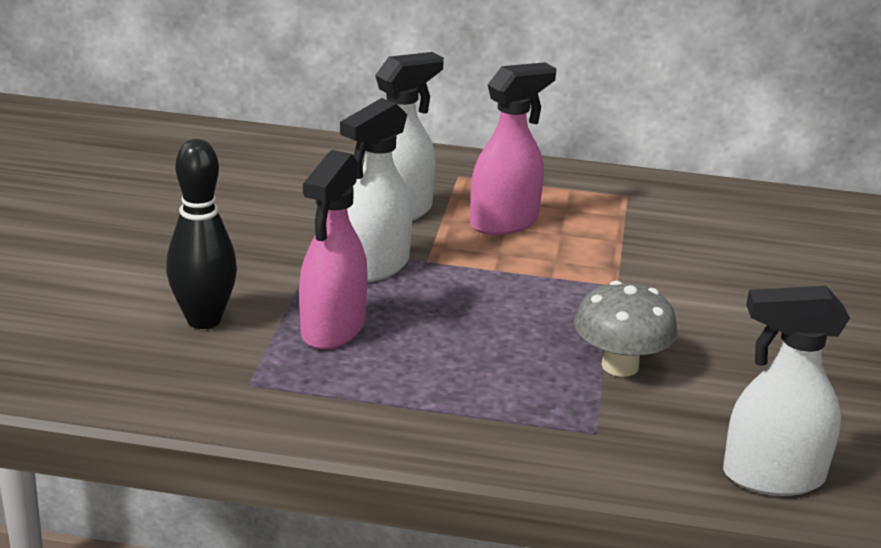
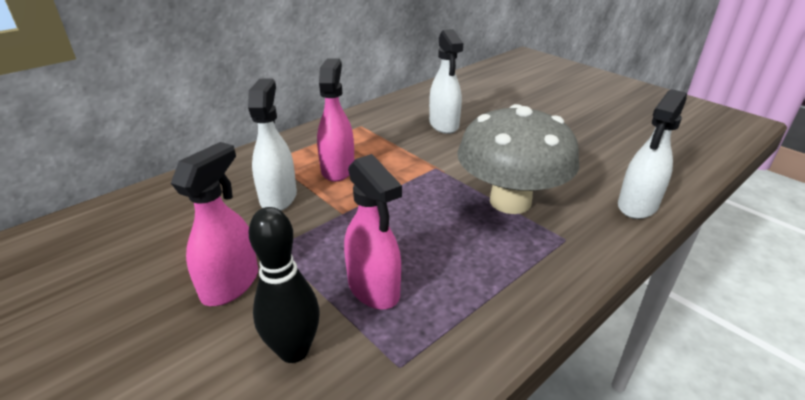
camera: 50 degrees left, 5 degrees up
(242, 250) = (231, 284): none -> pink spray bottle
(374, 267) = (324, 235): white spray bottle -> white spray bottle (444, 125)
(620, 366) = (510, 201): grey mushroom -> grey mushroom, size x1.83

